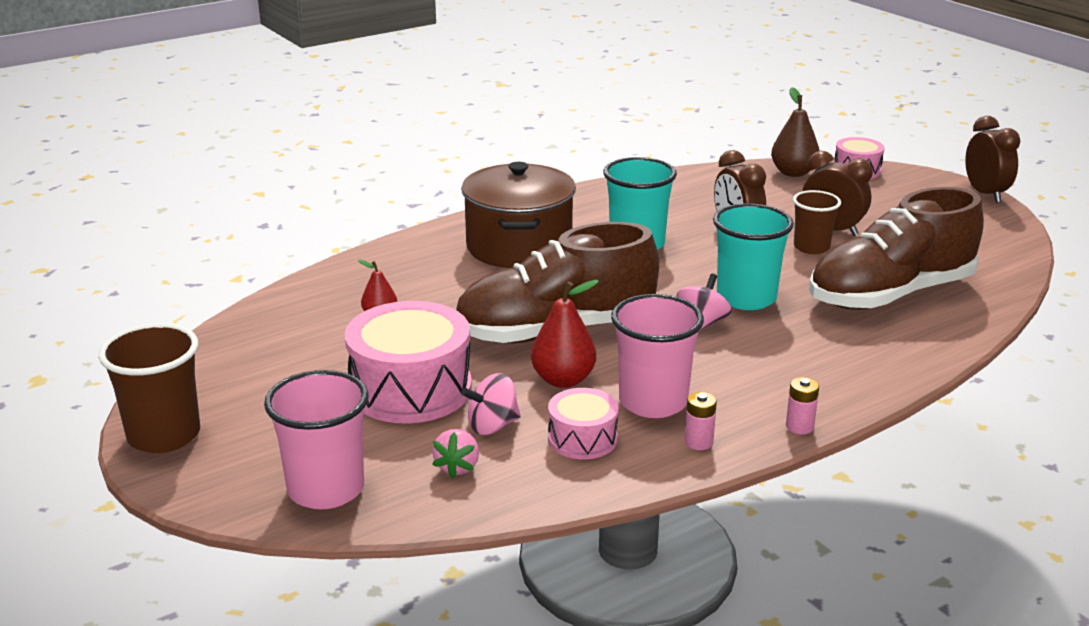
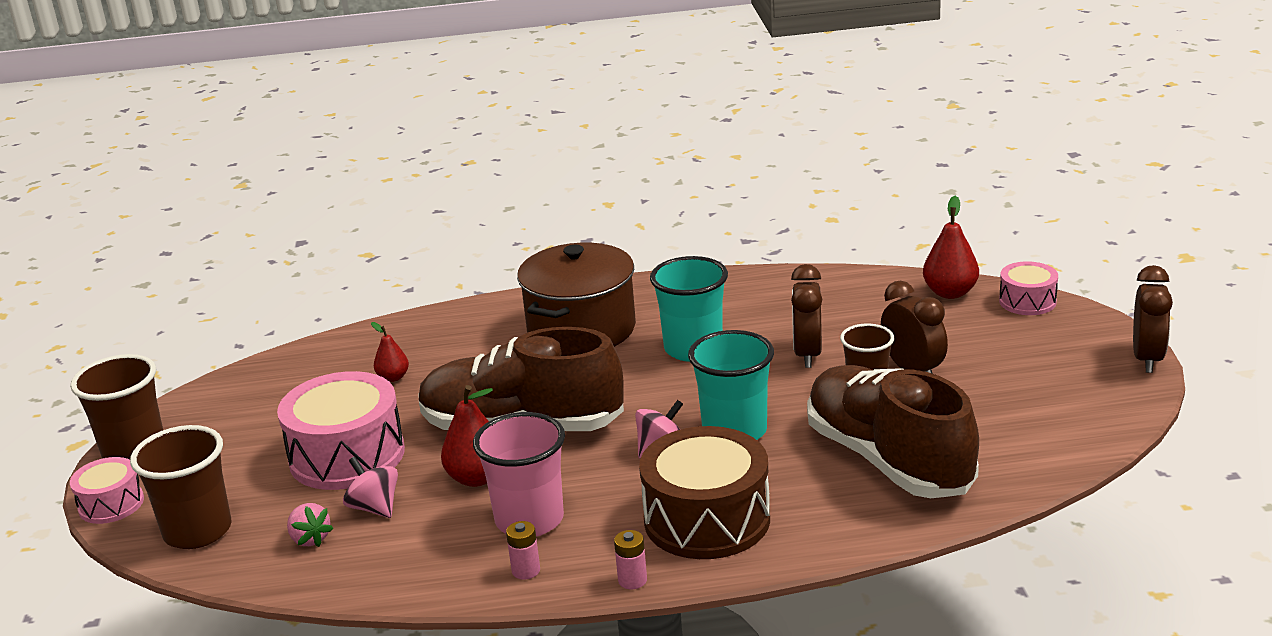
camera: 30 degrees right, 0 degrees up
(326, 489) = (198, 531): pink cup -> brown cup
(457, 467) = (310, 539): pink strawberry -> pink strawberry turned 75 degrees counterclockwise
(492, 426) = (374, 508): pink spinning top -> pink spinning top turned 45 degrees clockwise
(582, 439) = (433, 540): pink drum -> pink drum (111, 504)
(793, 173) = (950, 293): brown pear -> red pear
(804, 367) = (707, 519): none -> brown drum
(890, 294) = (888, 460): brown shoe -> brown shoe turned 60 degrees clockwise

